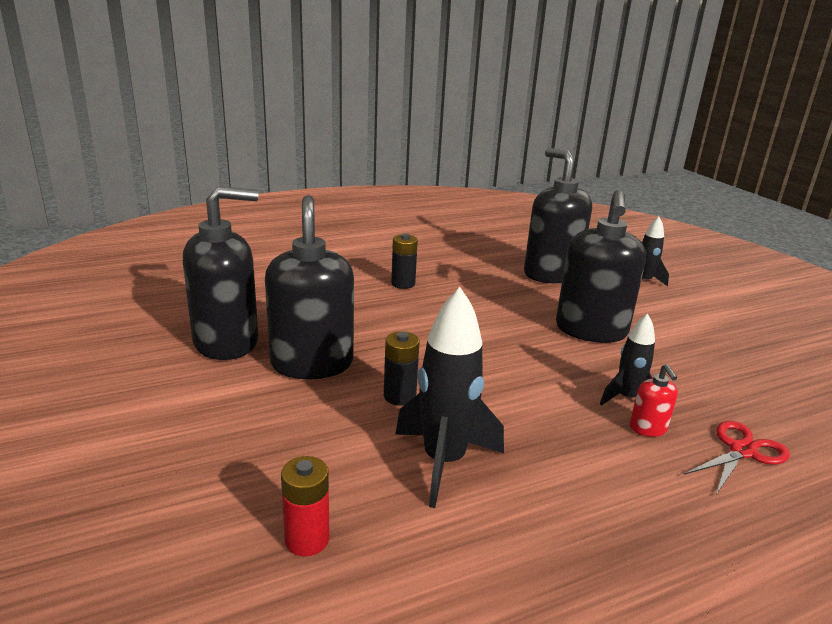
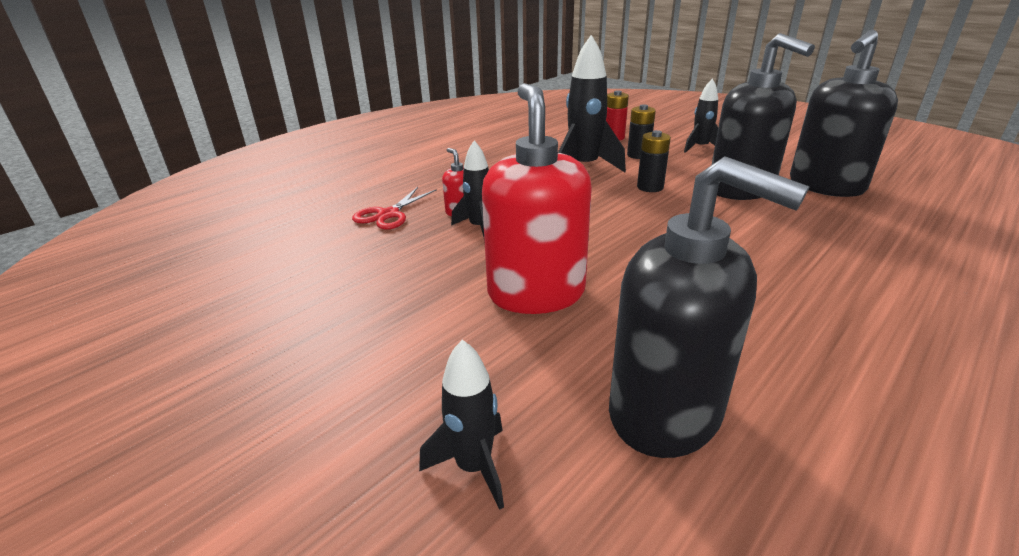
camera: 160 degrees right, 5 degrees up
(223, 449) = (700, 148): none -> black rocket
(403, 284) = (830, 295): black battery -> black battery (638, 155)
(591, 330) = (536, 293): black soap dispenser -> red soap dispenser

